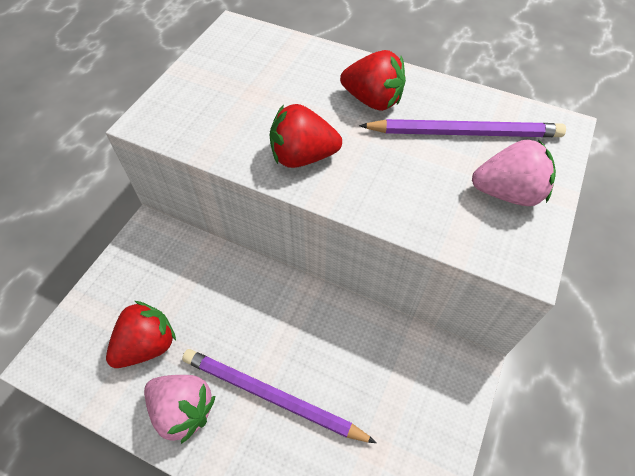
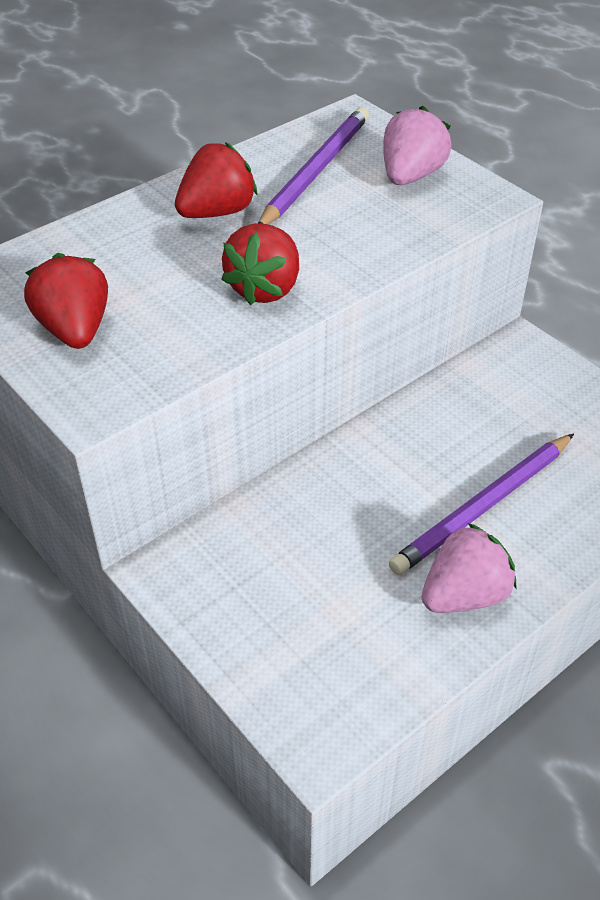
camera: 65 degrees left, 10 degrees down
(147, 345) = (355, 612): red strawberry -> red strawberry (75, 329)

